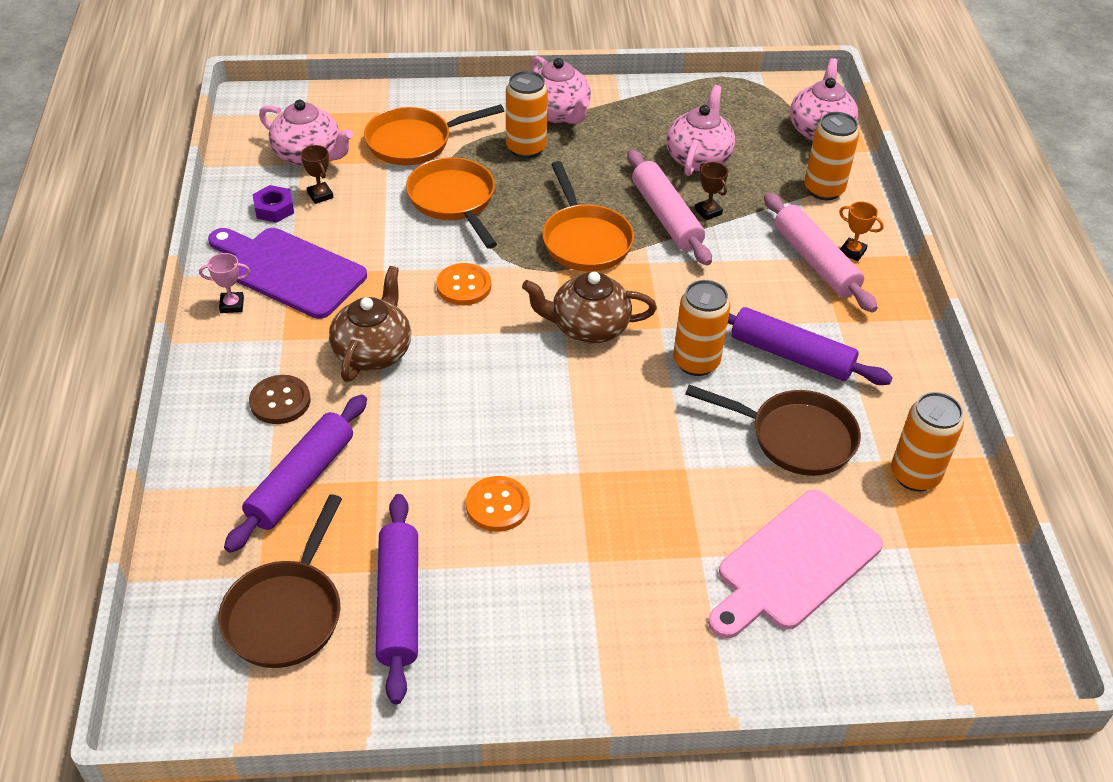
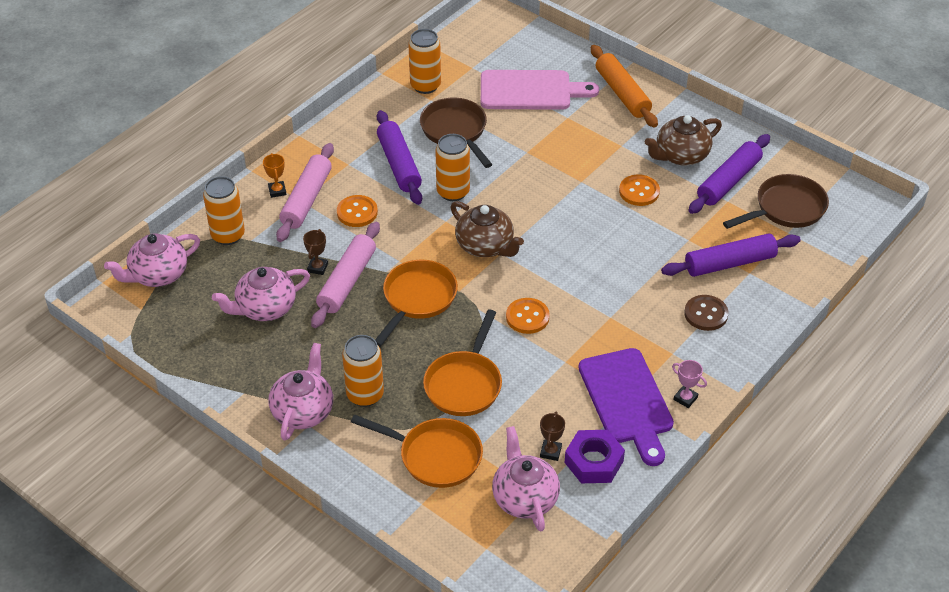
camera: 135 degrees left, 0 degrees up
(274, 209) = (594, 461): purple nut -> purple nut, size x1.52
(373, 351) = (624, 310): brown teapot -> brown teapot (681, 155)
(680, 654) = (622, 93): none -> orange rolling pin
(752, 280) = (357, 212): none -> orange button

